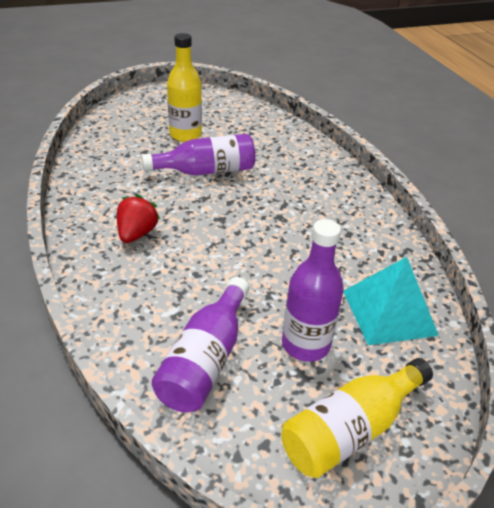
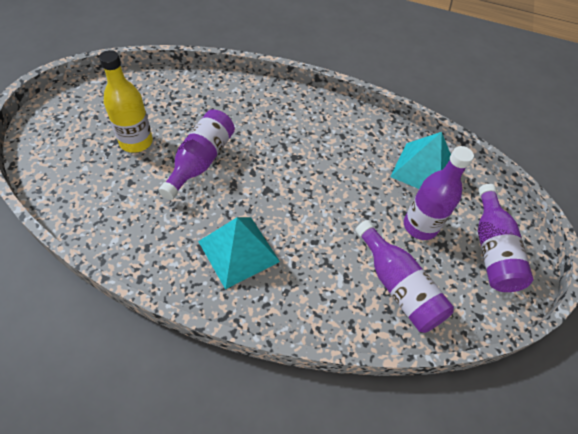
camera: 55 degrees left, 15 degrees up
(137, 234) = (238, 251): red strawberry -> turquoise pyramid
(350, 429) = (491, 249): yellow bottle -> purple bottle

